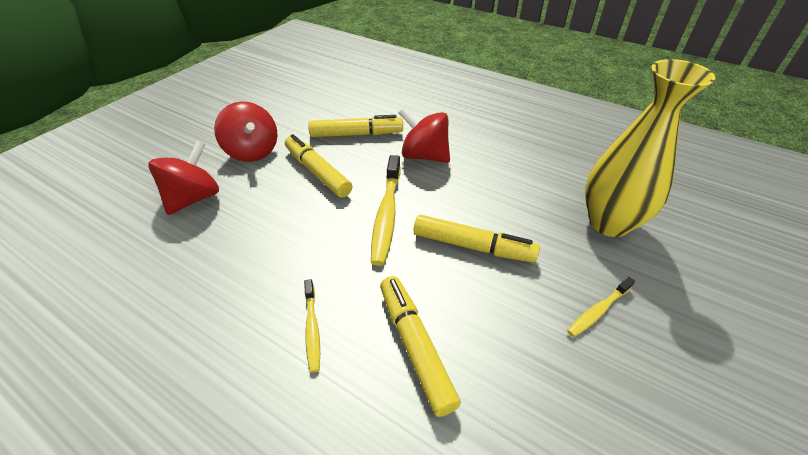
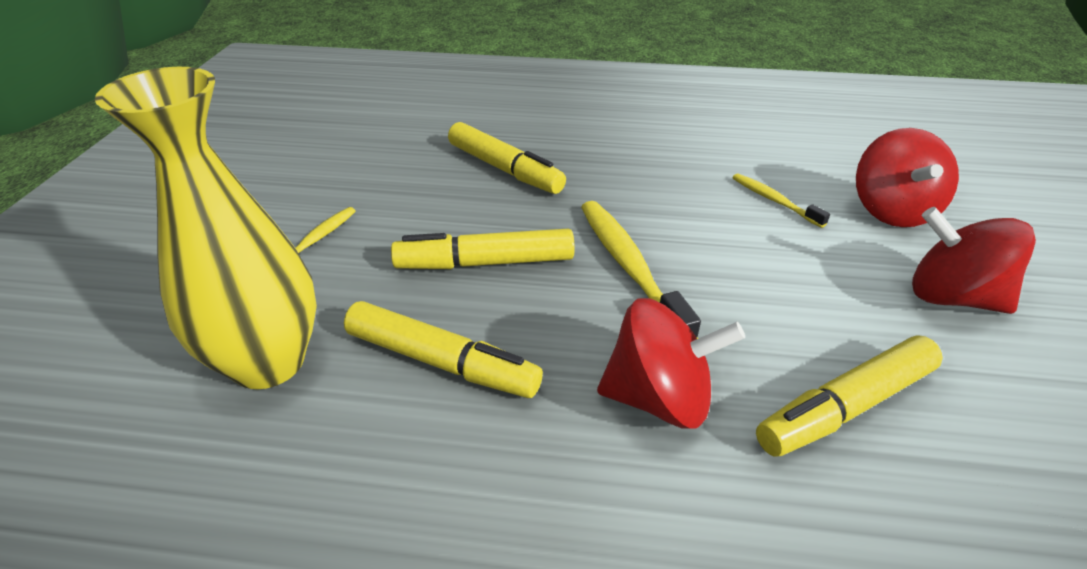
camera: 155 degrees right, 5 degrees down
(312, 328) = (605, 156): yellow toothbrush -> yellow toothbrush (774, 201)
(317, 172) = (800, 296): yellow marker -> yellow marker (441, 362)

